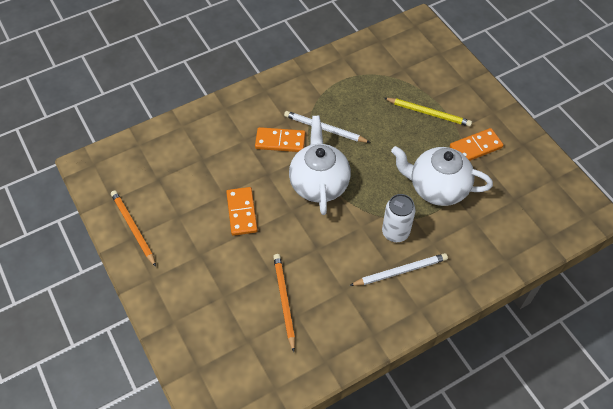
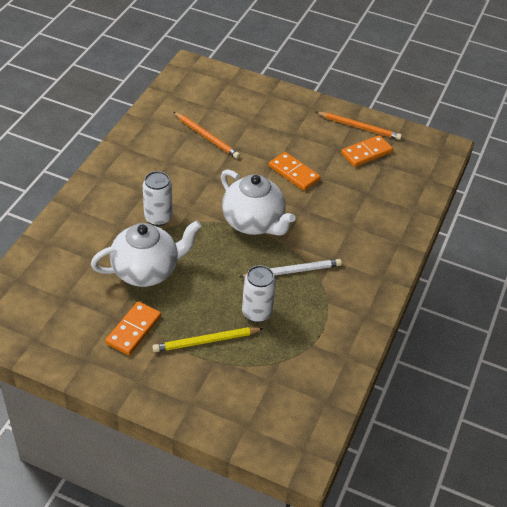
camera: 140 degrees right, 10 degrees down
(280, 141) = (320, 239): orange domino -> orange domino (366, 153)
(377, 113) = (257, 312): none -> white can
(400, 271) = (133, 193): white pencil -> none

